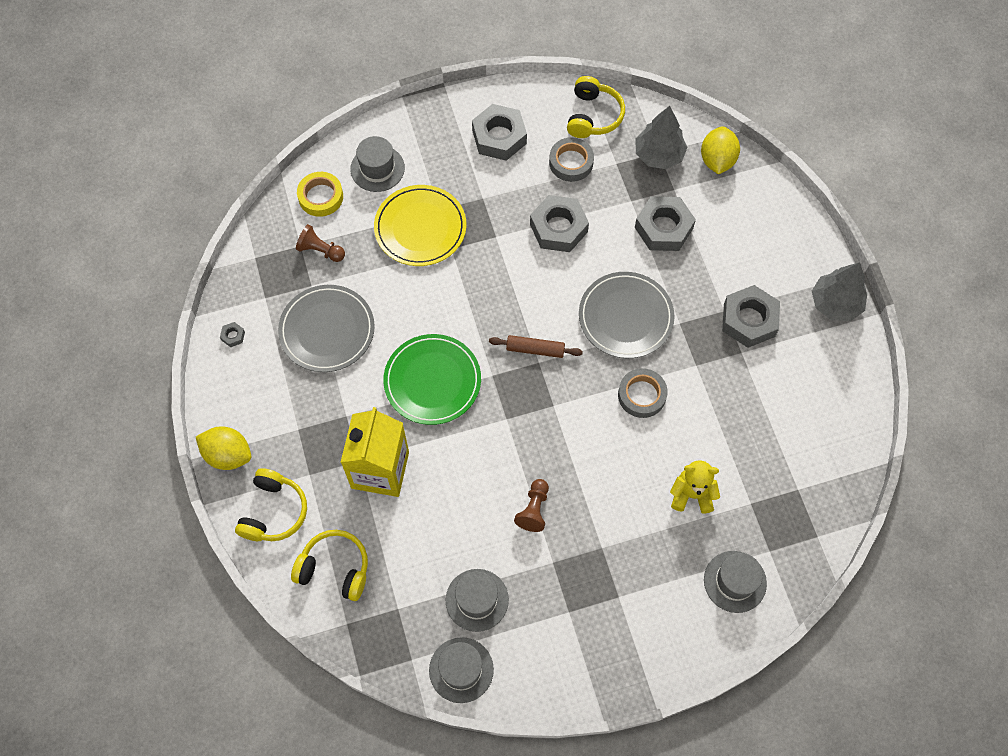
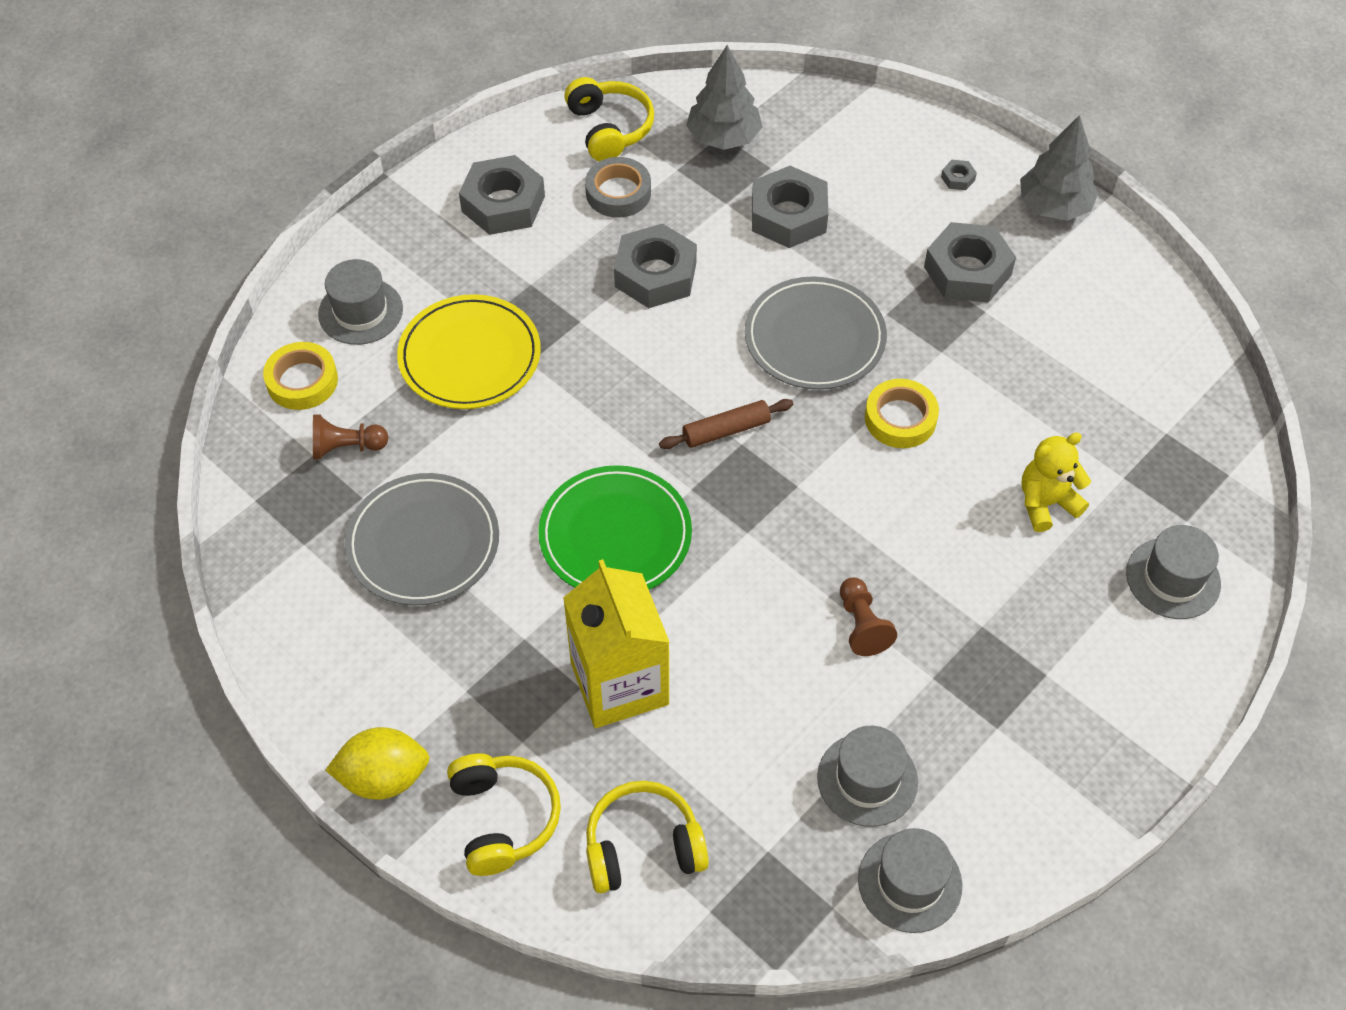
camera: 30 degrees left, 10 degrees down
(233, 336) = (288, 616): grey nut -> grey nut (958, 178)
(641, 395) = (900, 418): grey tape -> yellow tape
(717, 160) = (799, 113): yellow lemon -> none

